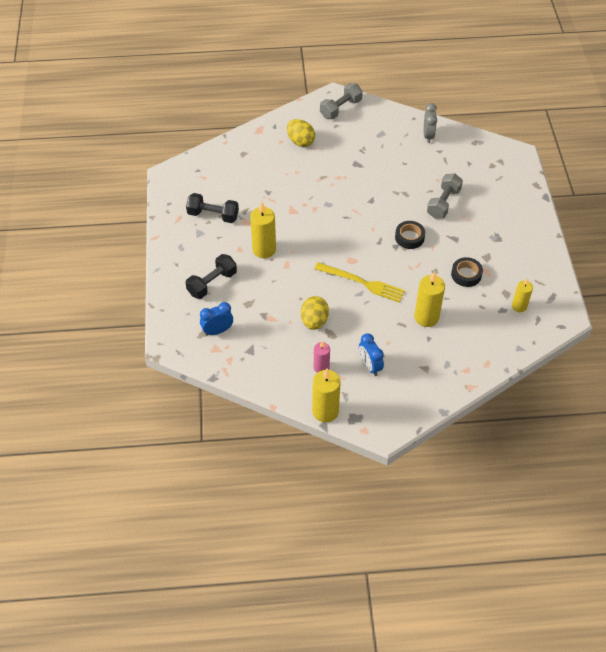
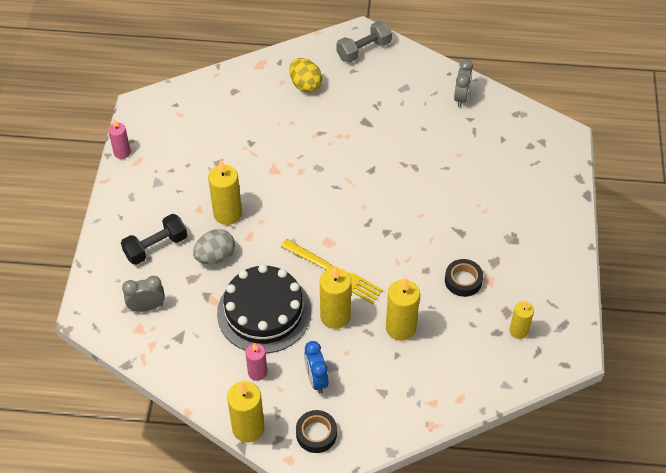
camera: 10 degrees right, 0 degrees up
(163, 213) = (122, 152): none -> pink candle
(213, 215) = (179, 163): black dumbbell -> none
(217, 331) = (147, 307): blue clock -> grey clock
(263, 284) = (215, 256): none -> grey egg
(314, 321) = (264, 312): yellow egg -> black cake
(372, 316) = (335, 316): none -> yellow candle
(409, 237) = (406, 223): black tape -> black tape (316, 434)
(443, 203) = (458, 185): grey dumbbell -> none

